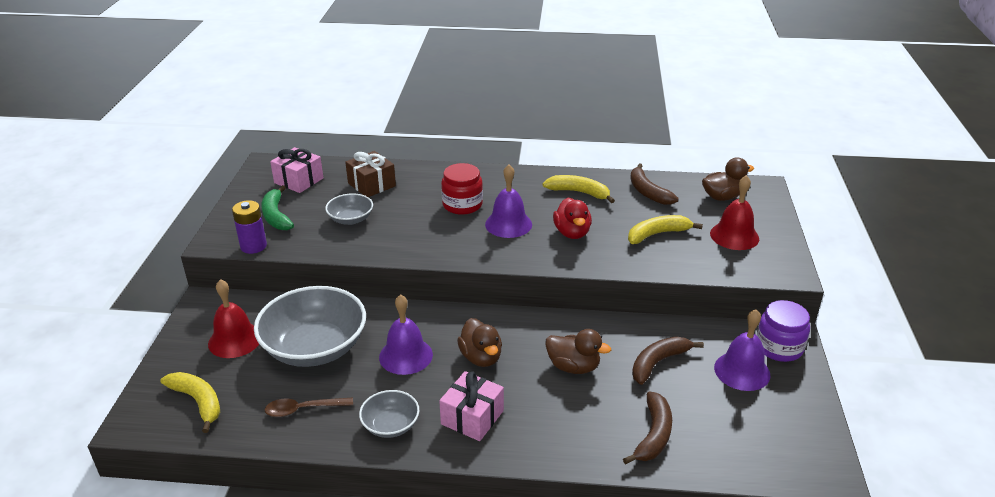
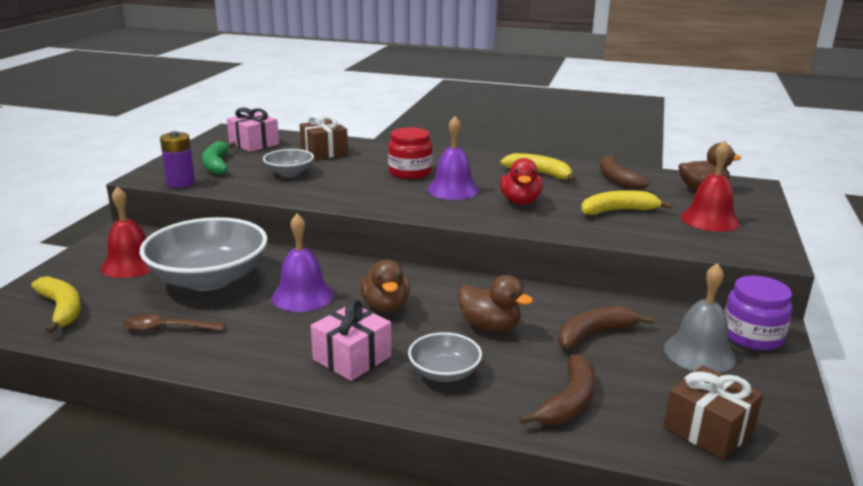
camera: 10 degrees right, 10 degrees down
(390, 425) = (255, 353): grey bowl -> grey bowl (444, 373)
(742, 371) = (699, 353): purple bell -> grey bell
(759, 444) = (708, 429): none -> brown gift

